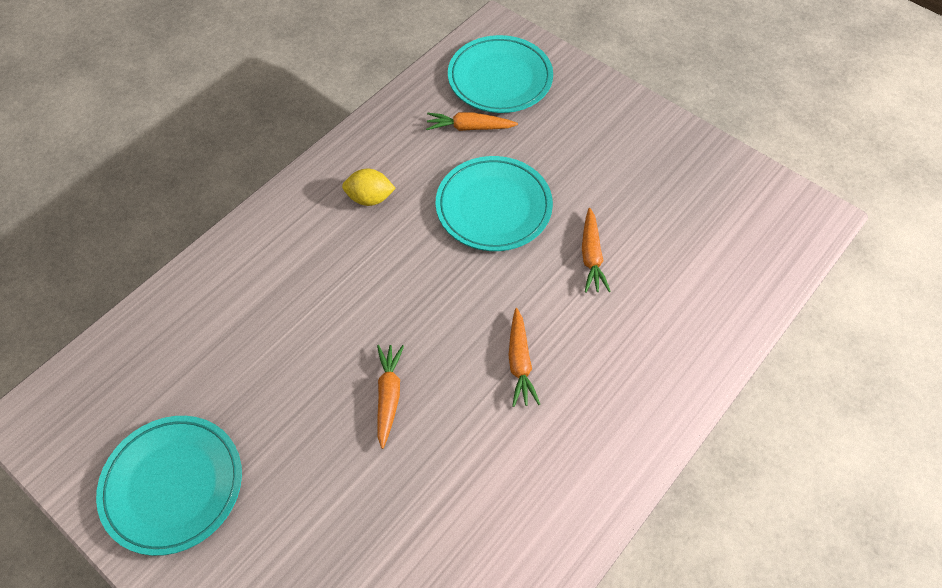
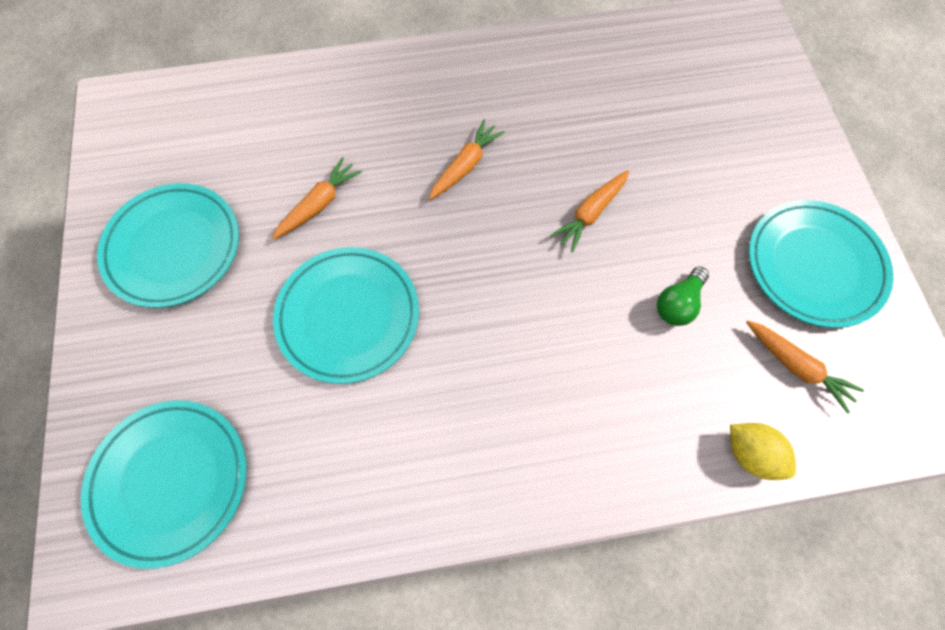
camera: 140 degrees left, 10 degrees up
(272, 373) = (678, 303): none -> green light bulb
(370, 198) = (456, 425): yellow lemon -> yellow lemon (750, 453)
(469, 127) = (274, 435): orange carrot -> orange carrot (796, 366)
(646, 167) = (174, 248): none -> turquoise plate

